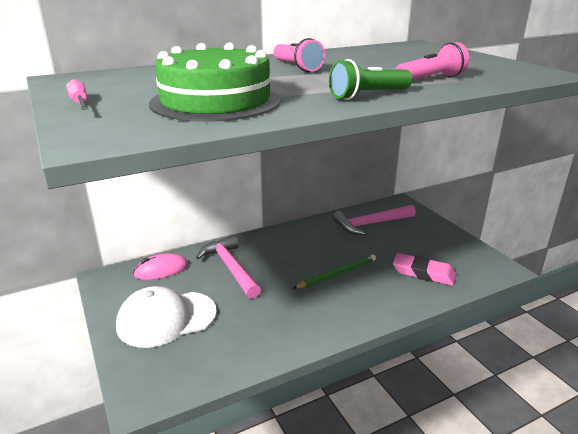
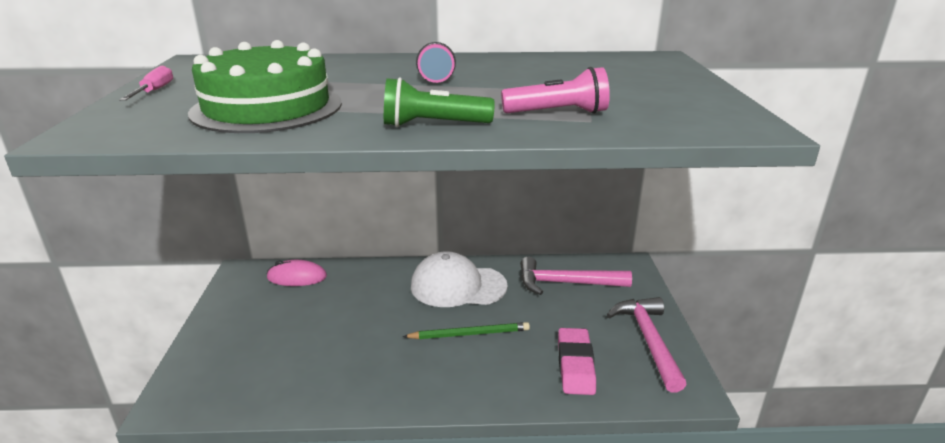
camera: 25 degrees right, 0 degrees up
(166, 319) = (257, 331): white cap -> white cap (458, 286)
(230, 268) = (363, 294): pink hammer -> pink hammer (648, 340)
(423, 273) = (575, 365): pink eraser -> pink eraser turned 45 degrees clockwise

